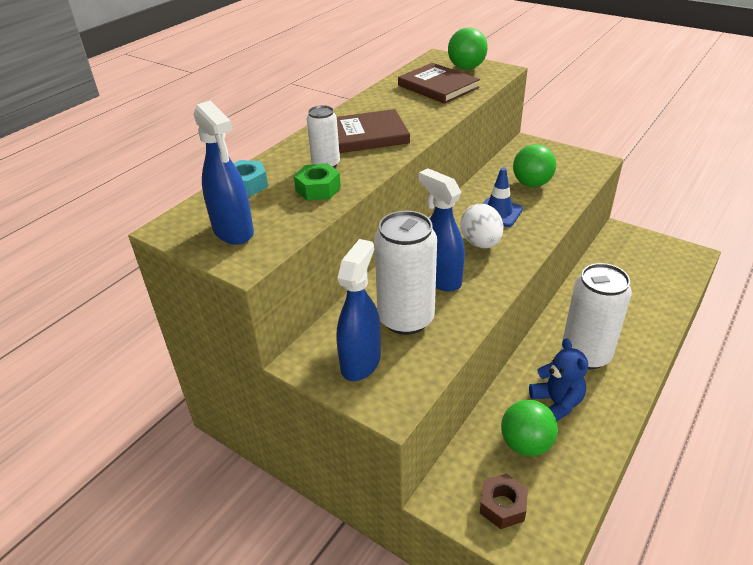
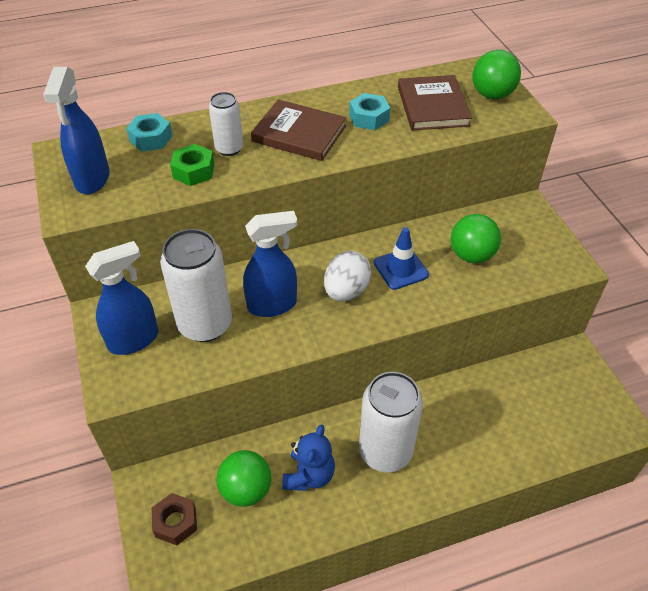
camera: 35 degrees right, 10 degrees up
(404, 108) = (369, 118): none -> turquoise nut
(440, 279) = (272, 305): blue spray bottle -> blue spray bottle turned 75 degrees clockwise

